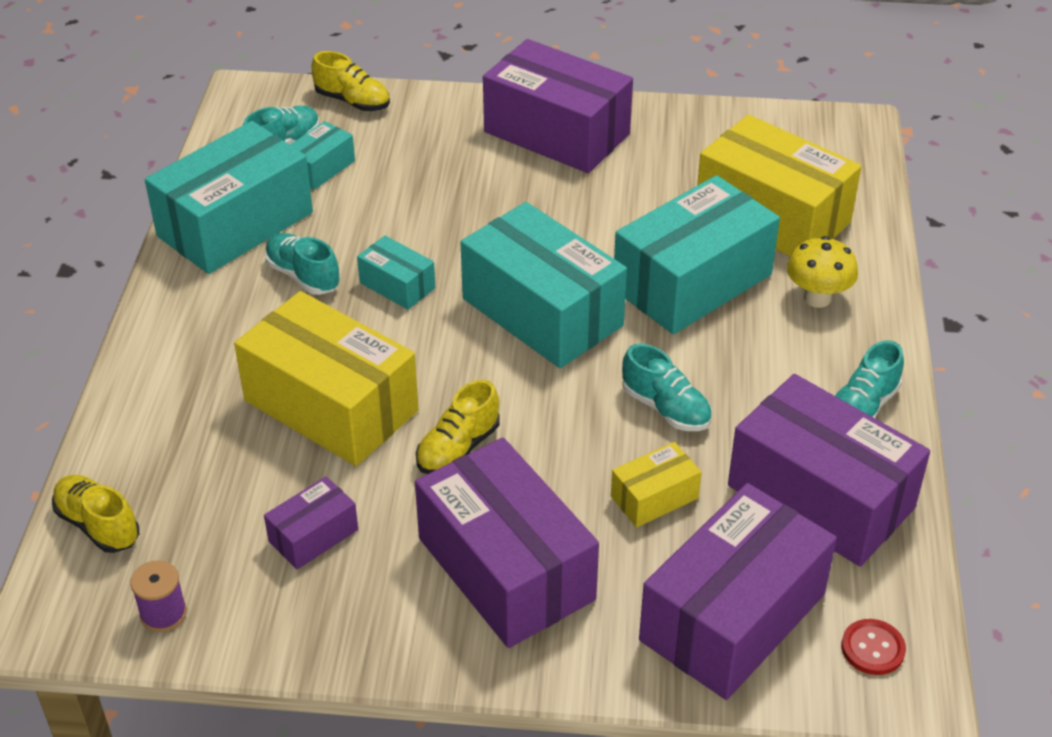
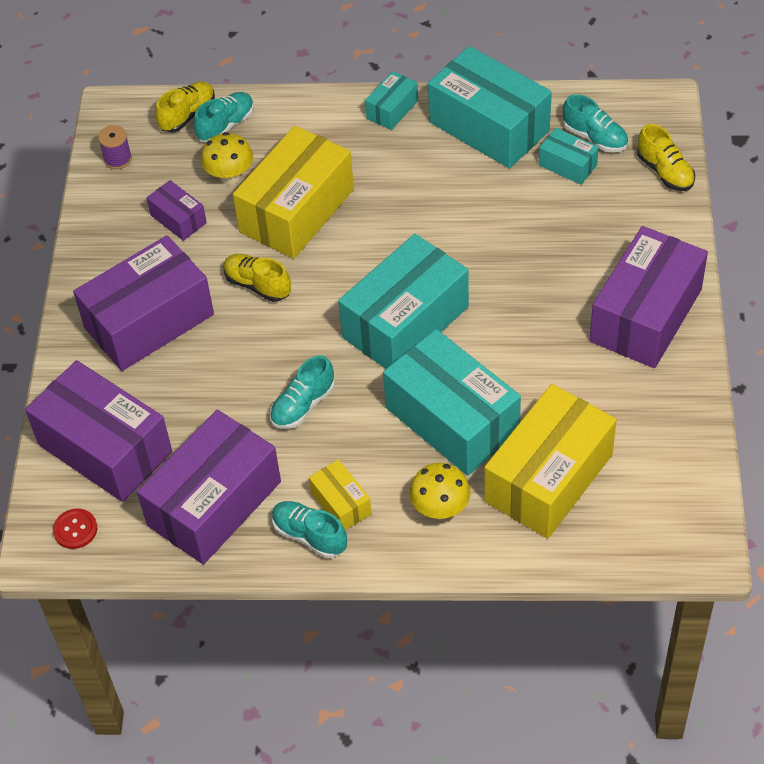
camera: 90 degrees right, 10 degrees up
(245, 475) = (230, 177): none -> yellow mushroom
(303, 276) = (433, 175): turquoise shoe -> turquoise shoe (226, 125)
(353, 101) = (665, 172): yellow shoe -> yellow shoe turned 60 degrees counterclockwise
(397, 285) = (428, 231): turquoise box -> turquoise box (392, 109)
(654, 497) = (213, 401): yellow box -> yellow box (341, 503)

